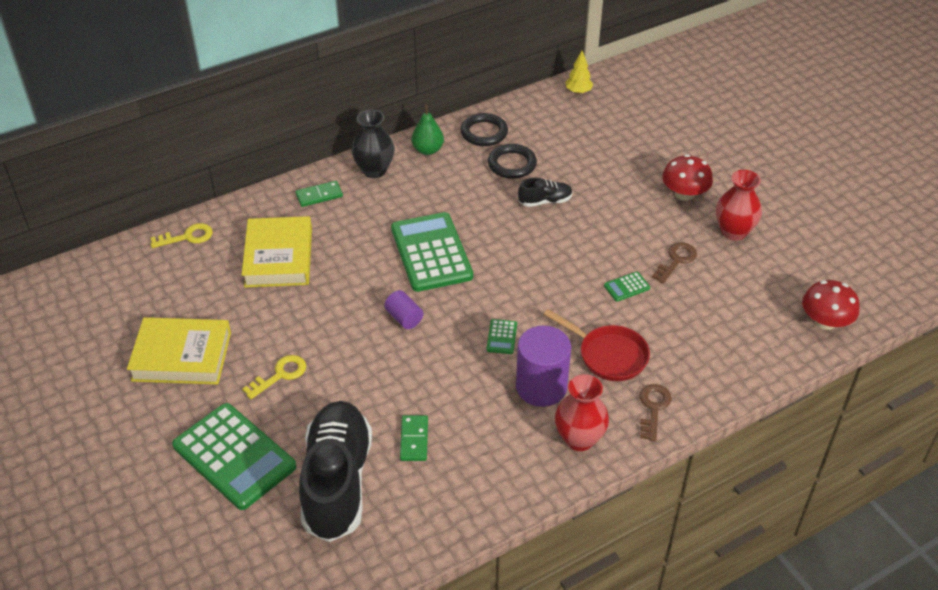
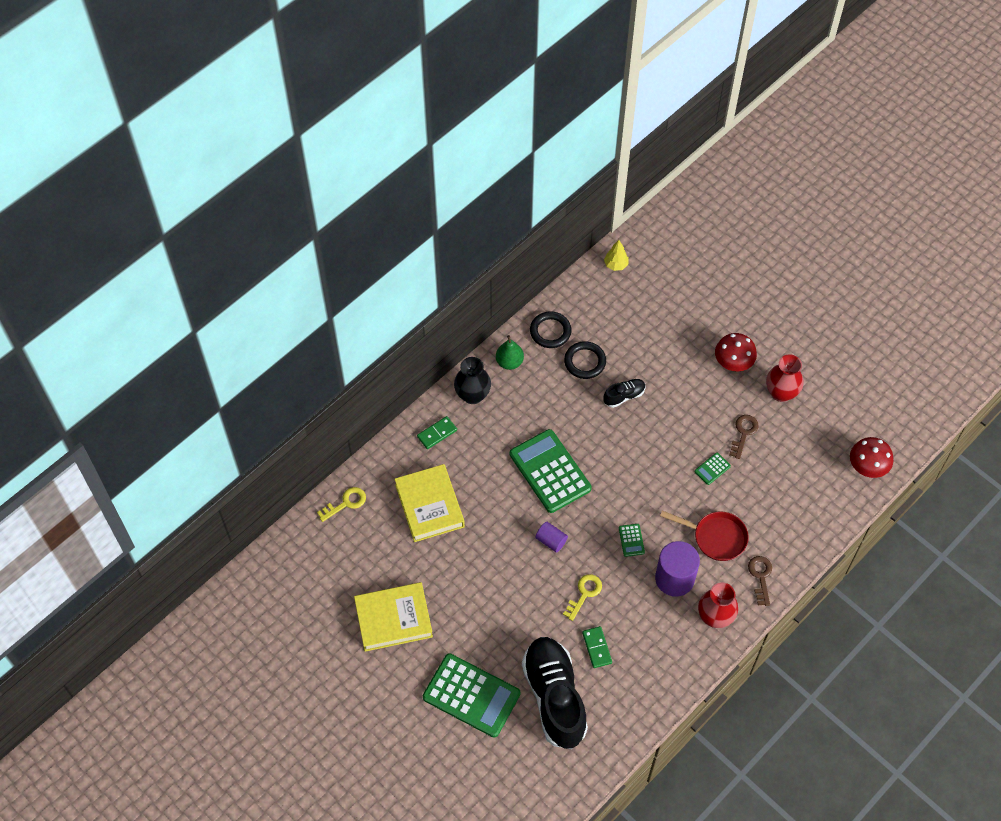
camera: 15 degrees left, 15 degrees up
(280, 375) = (476, 617): yellow key -> yellow key (584, 594)

